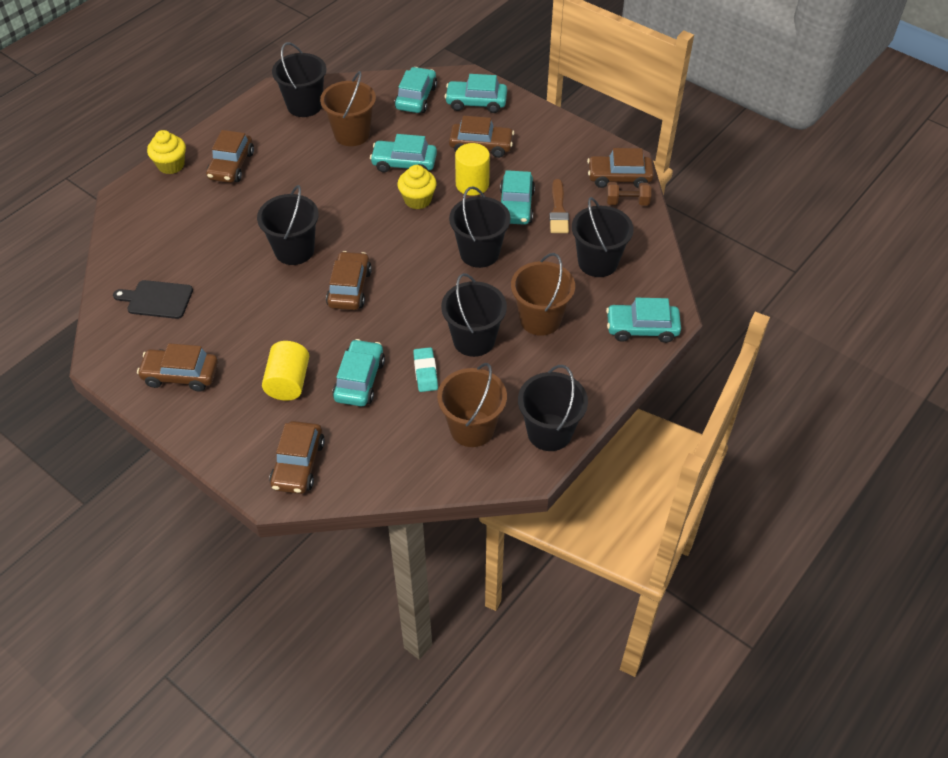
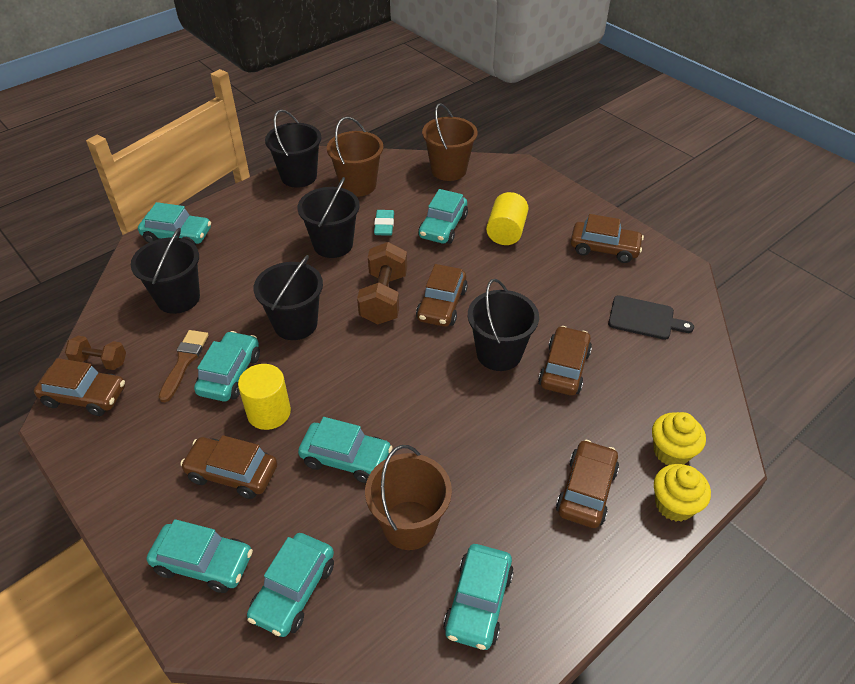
camera: 170 degrees left, 5 degrees down
(298, 464) = (498, 179): brown car -> brown car (564, 368)
(304, 105) = (478, 602): black bucket -> turquoise car
(405, 288) = (384, 298): none -> brown dumbbell
(417, 200) = (343, 399): yellow cupcake -> yellow cupcake (671, 451)
(540, 319) = (264, 254): brown bucket -> brown bucket (448, 170)

